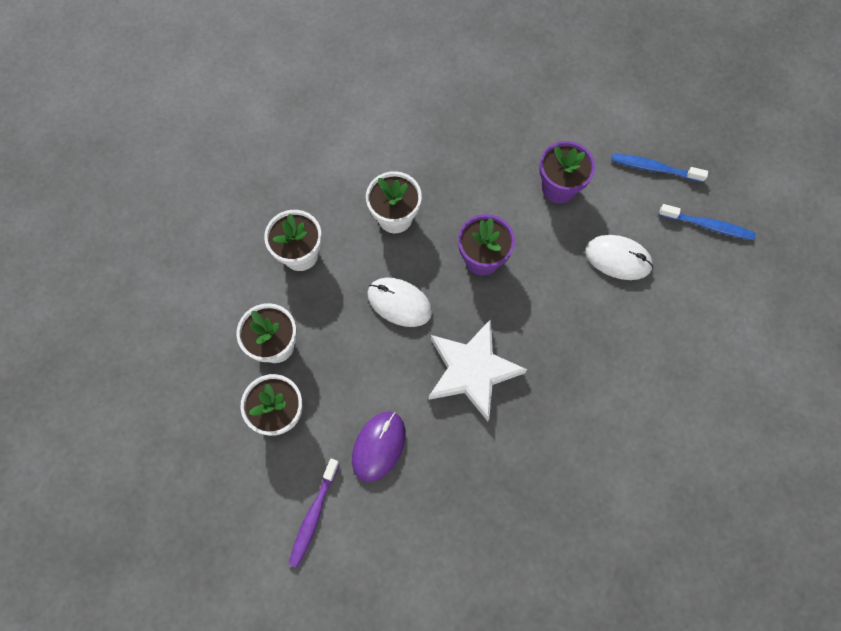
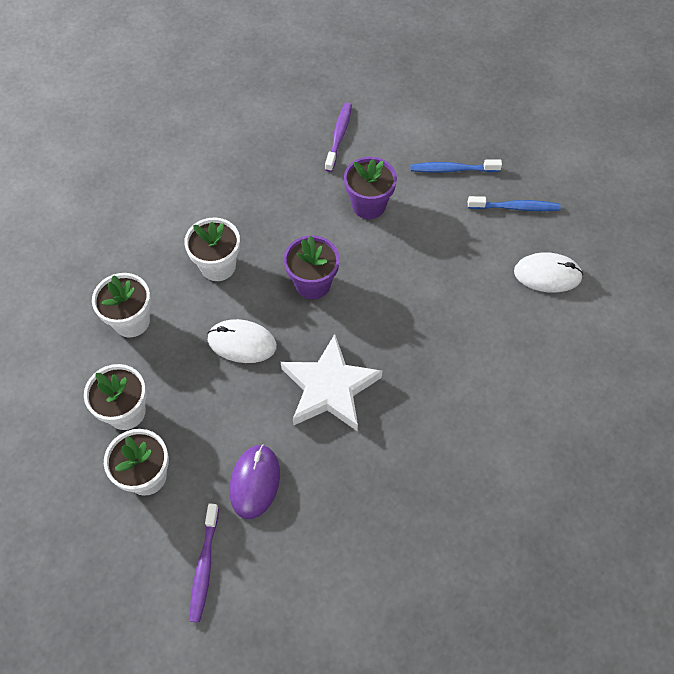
camera: 15 degrees left, 10 degrees down
(548, 105) = (339, 136): none -> purple toothbrush
(618, 258) = (441, 254): white mouse -> white mouse (547, 274)

